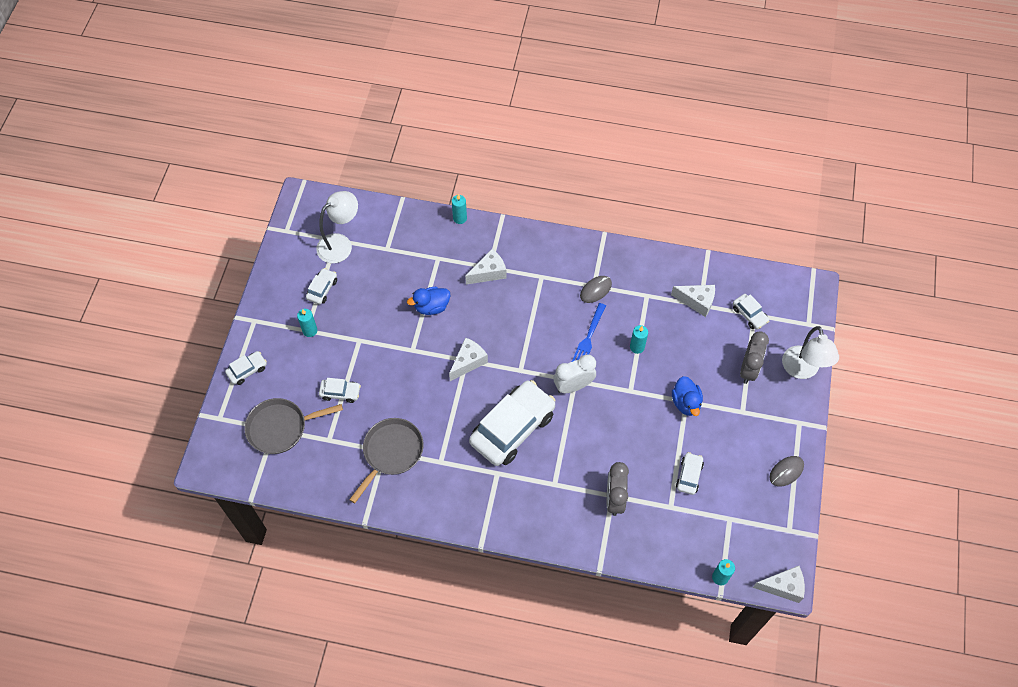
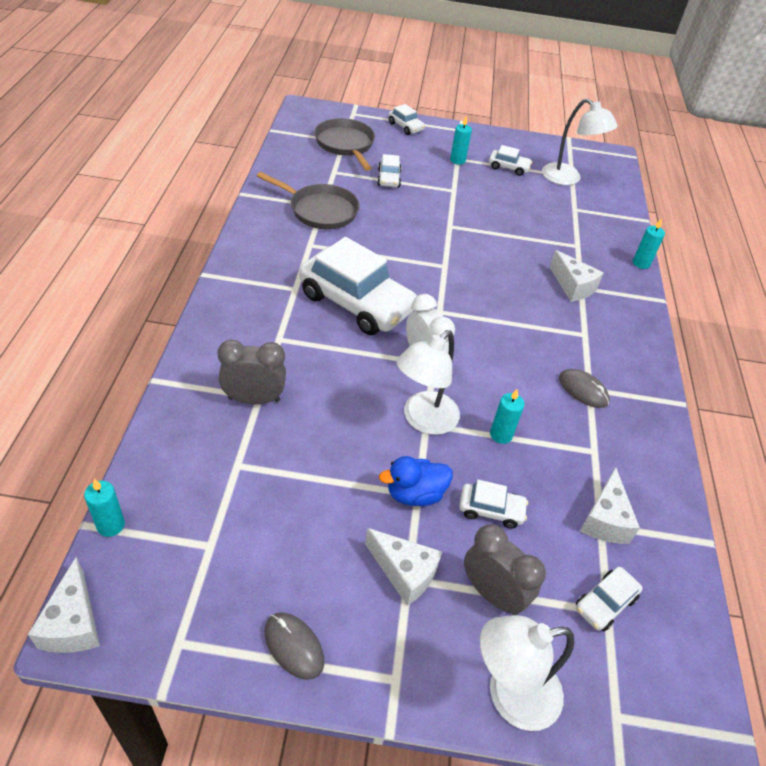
camera: 80 degrees right, 15 degrees down
(431, 307) = (509, 240): blue duck -> none
(468, 362) = (442, 267): white cheese -> white cheese (404, 572)
(588, 337) = (503, 380): blue fork -> none
(627, 392) = (423, 420): none -> white lamp
(689, 476) = (288, 492): white car -> white car (491, 510)
(748, 369) = (492, 594): grey clock -> grey clock turned 150 degrees counterclockwise

